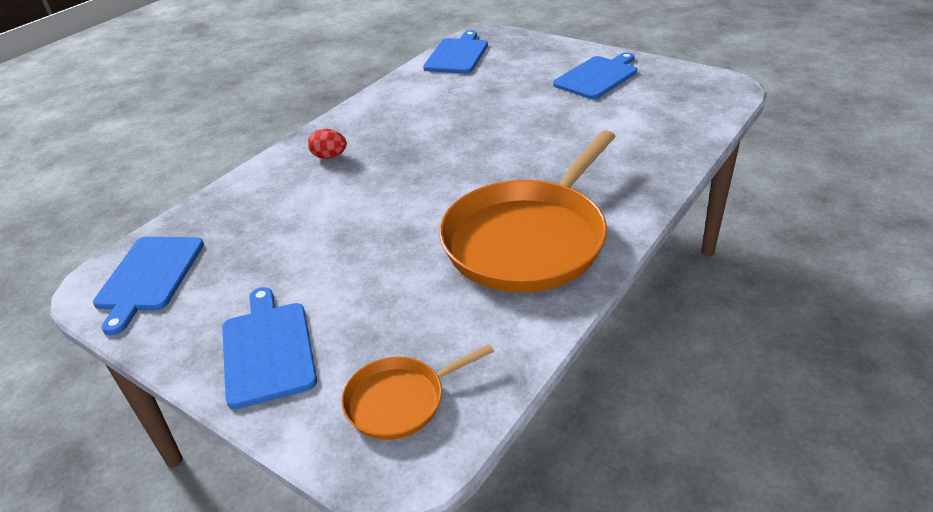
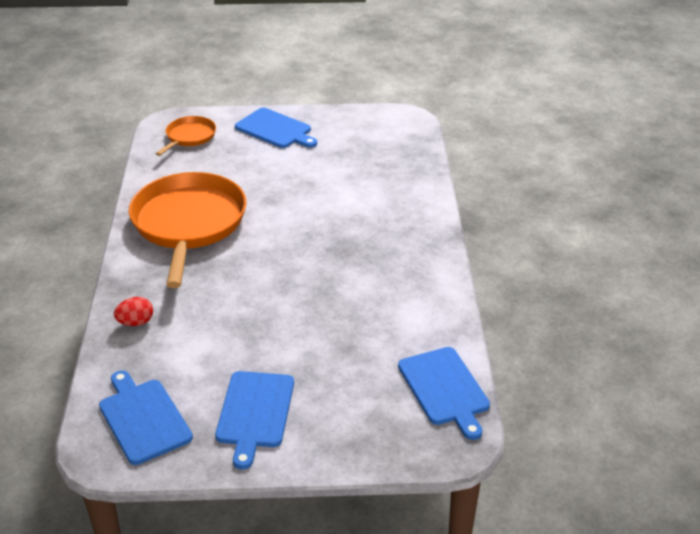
camera: 140 degrees right, 0 degrees up
(149, 276) = (388, 129): blue cutting board -> blue cutting board (143, 418)
(329, 156) = (398, 227): red egg -> red egg (136, 322)

